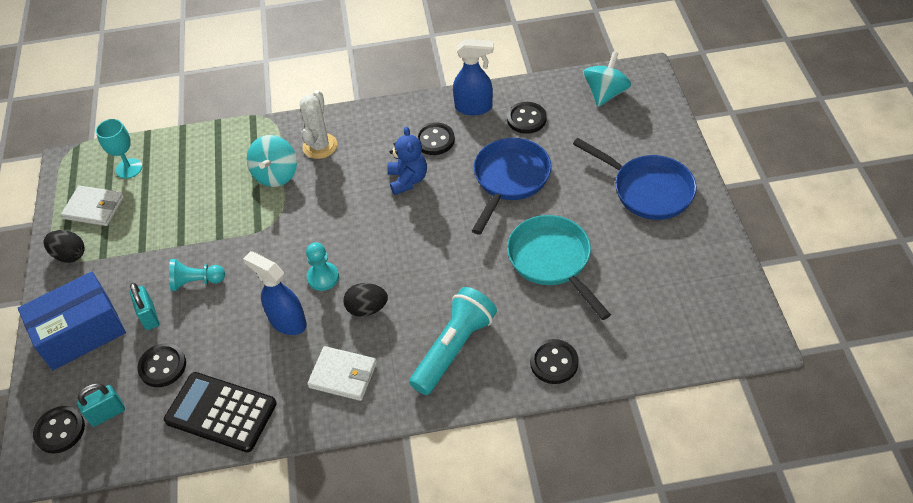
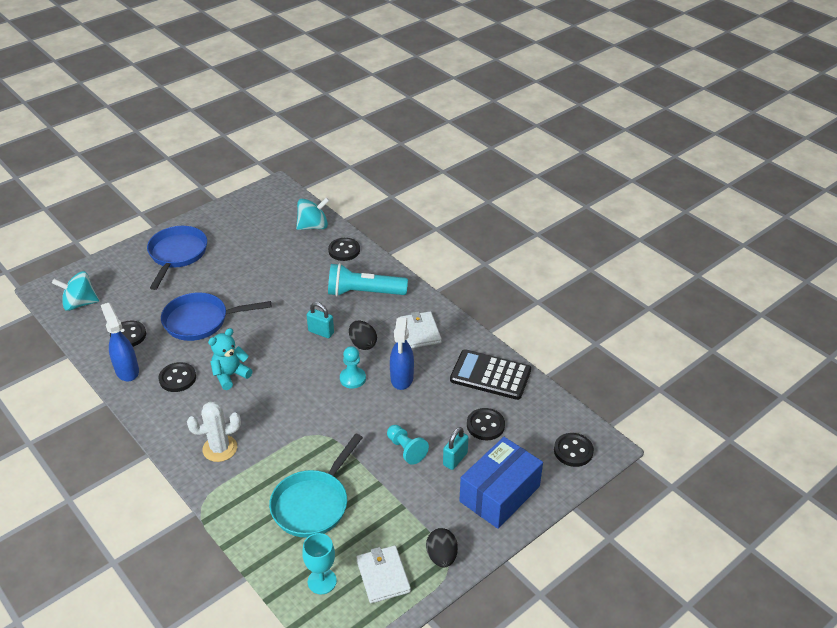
camera: 125 degrees left, 10 degrees down
(81, 332) = (499, 494): blue box -> blue box turned 75 degrees counterclockwise
(107, 414) = (541, 433): turquoise padlock -> turquoise padlock (321, 332)
(221, 412) = (490, 375): black calculator -> black calculator turned 120 degrees clockwise
(276, 174) = (268, 461): turquoise spinning top -> turquoise spinning top (313, 226)
(408, 180) = (230, 375): blue teddy bear -> turquoise teddy bear
(552, 261) = (266, 276): turquoise pan -> turquoise pan (313, 504)

